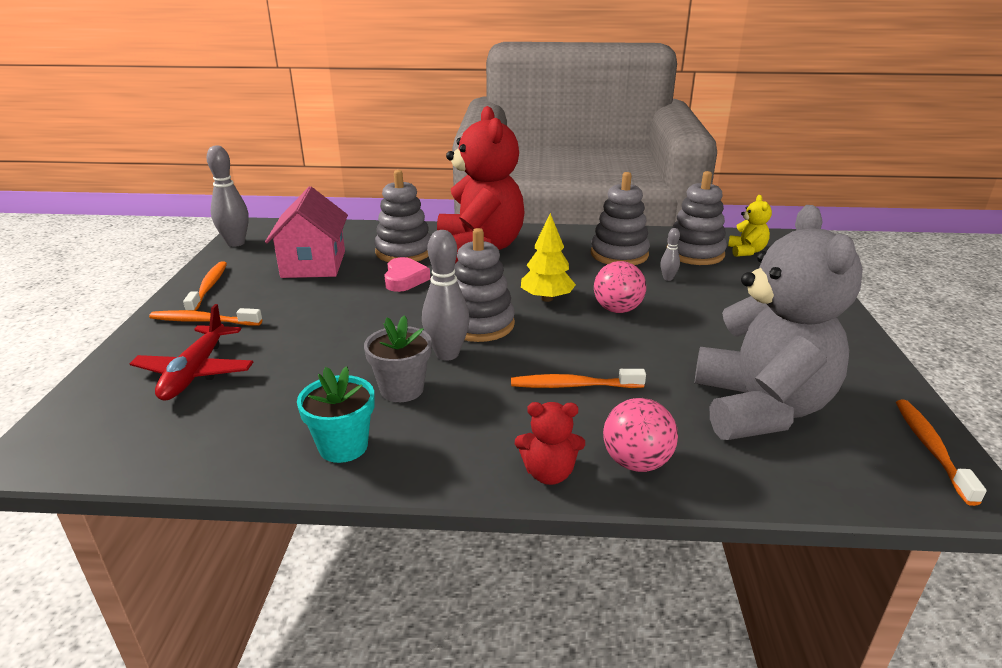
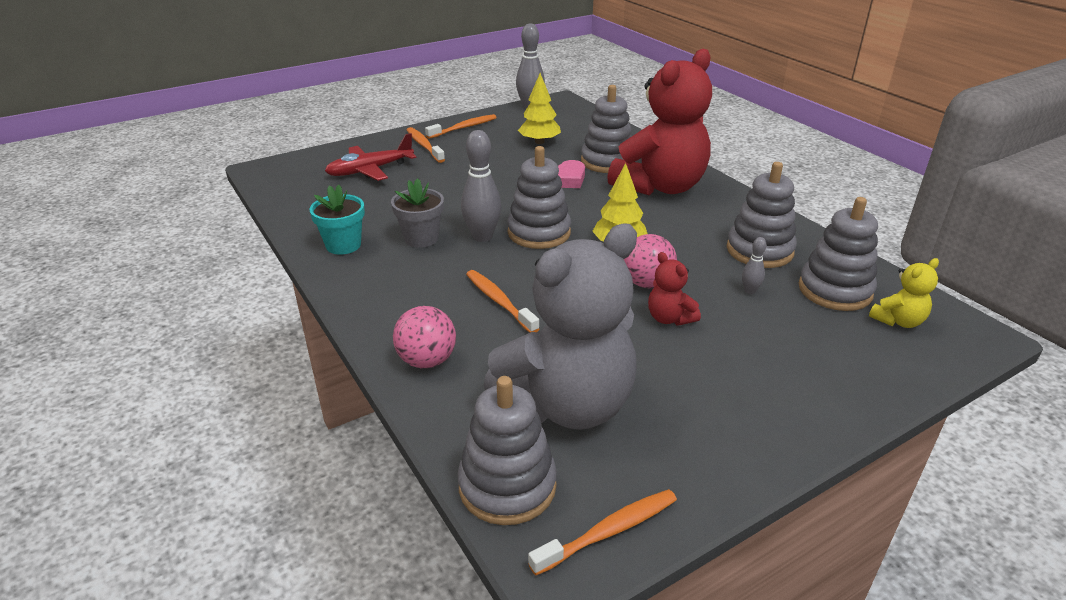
camera: 55 degrees right, 5 degrees up
(314, 264) = (539, 142): pink house -> yellow tree
(549, 473) = (381, 327): red teddy bear -> red teddy bear (669, 318)
(857, 480) = (507, 486): none -> grey stacking toy

